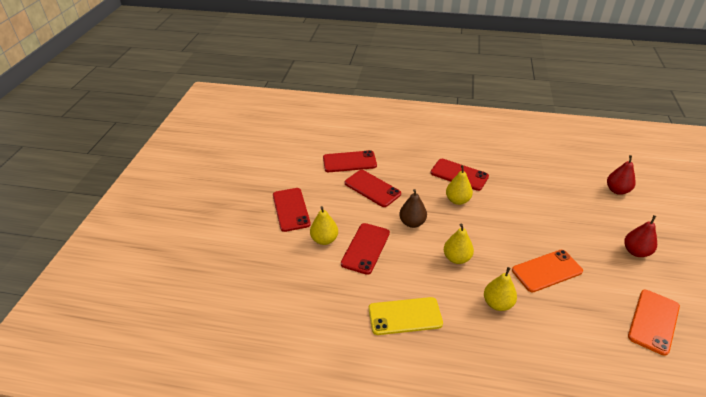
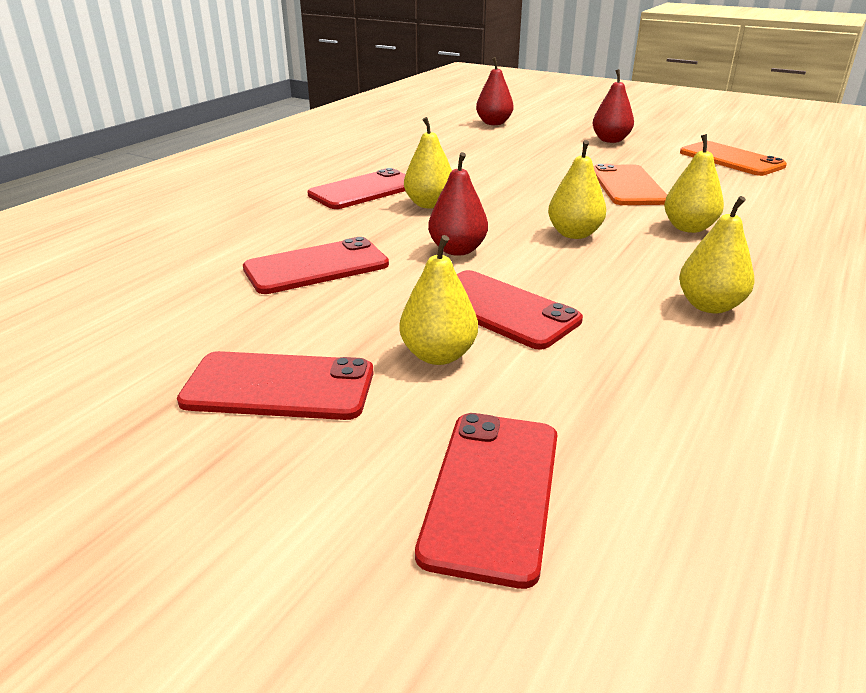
camera: 70 degrees left, 10 degrees down
(349, 162) = (193, 274): red phone -> red phone (493, 492)
(405, 316) = (709, 306): yellow phone -> yellow pear
(412, 223) = (457, 250): brown pear -> red pear

